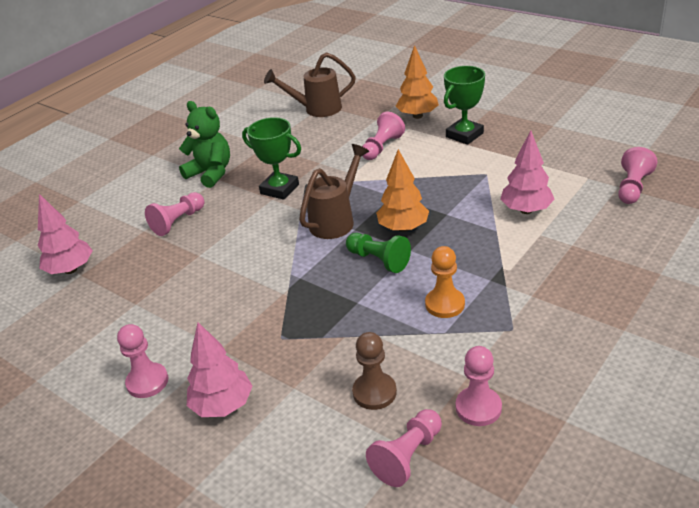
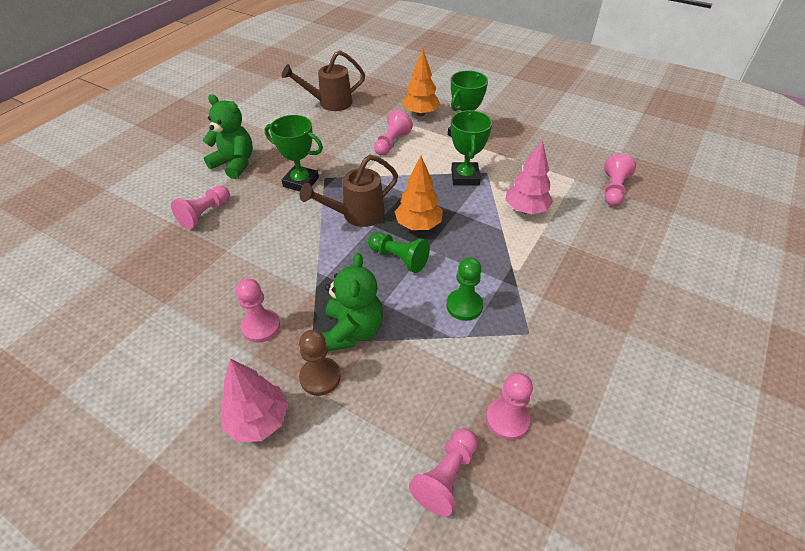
camera: 10 degrees left, 10 degrees up
(71, 270) = (98, 264): pink tree -> none
(147, 382) = (180, 393): pink pawn -> pink pawn (261, 327)
(323, 327) = (353, 331): none -> green teddy bear
(336, 220) = (356, 215): brown watering can -> brown watering can turned 150 degrees counterclockwise
(374, 392) = (407, 403): brown pawn -> brown pawn (320, 377)
(445, 304) = (464, 306): orange pawn -> green pawn
(460, 179) = (465, 177): none -> green trophy

